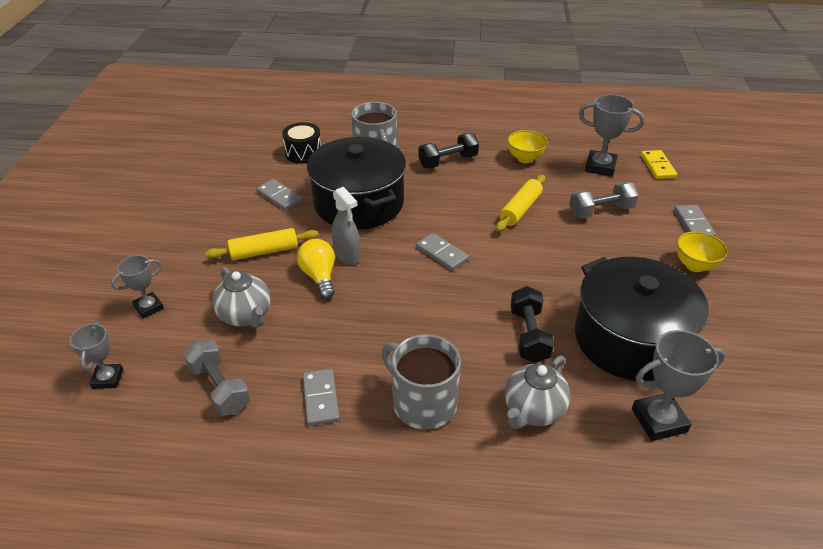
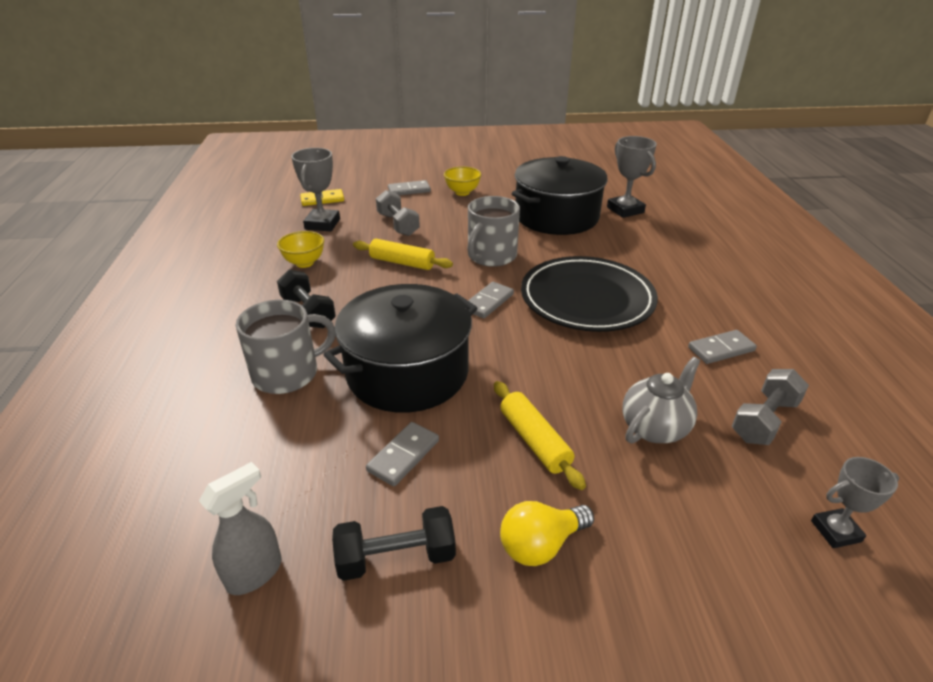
camera: 100 degrees left, 5 degrees down
(148, 307) = (700, 536): grey trophy -> none
(303, 153) = (275, 454): black drum -> none
(319, 277) = (560, 380): yellow light bulb -> yellow light bulb (541, 545)
(347, 256) = (515, 365): grey spray bottle -> grey spray bottle (255, 573)
(423, 403) = (681, 295): grey mug -> grey mug (491, 256)
(432, 321) = (587, 299): none -> black plate
(529, 335) = (576, 254): black dumbbell -> black dumbbell (396, 557)
(533, 410) = (651, 250): grey teapot -> none

